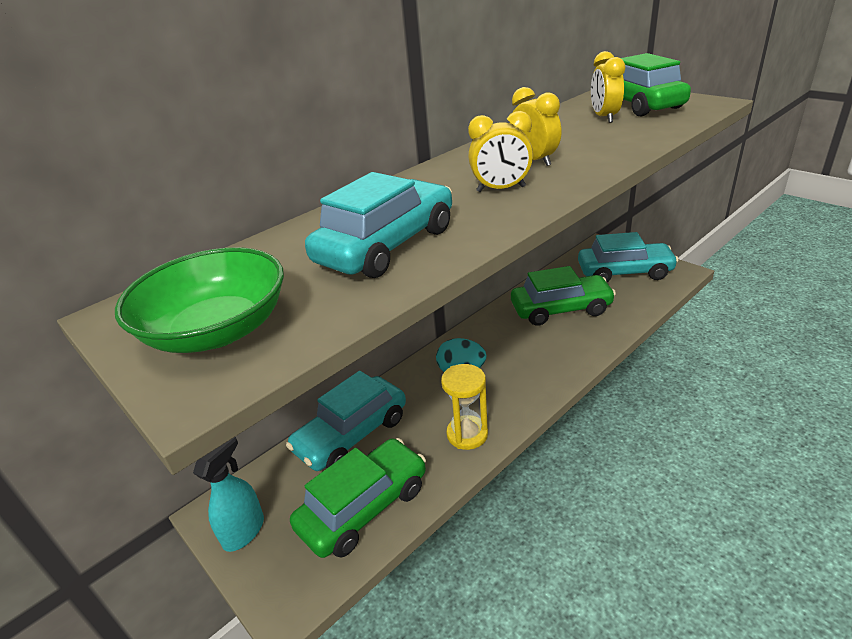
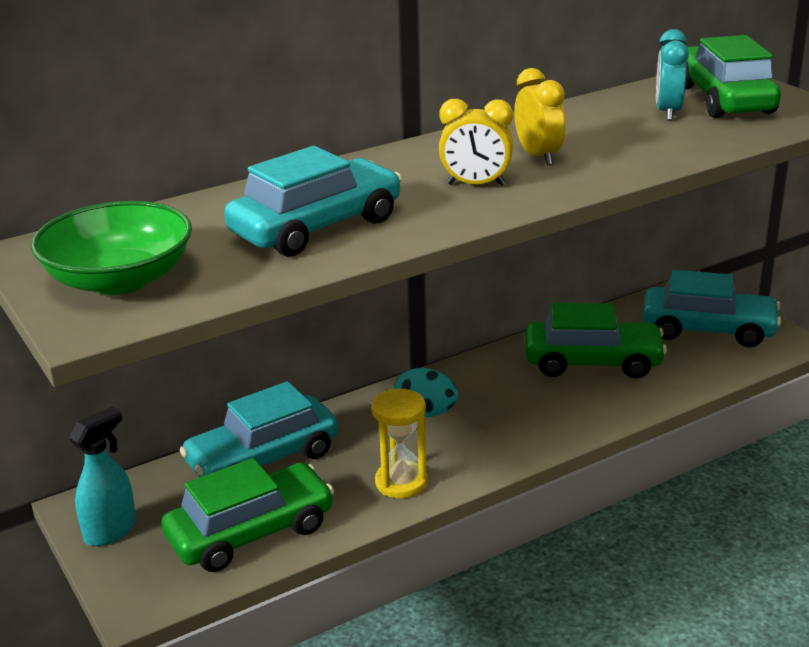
camera: 10 degrees right, 5 degrees down
(604, 118) = (668, 112): yellow clock -> turquoise clock

